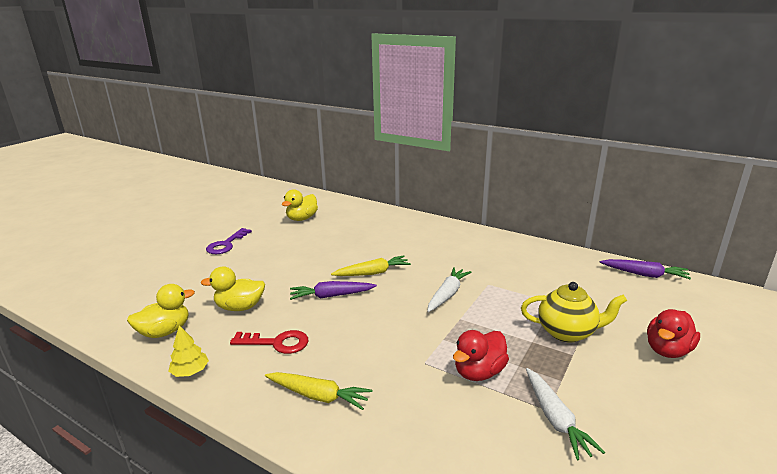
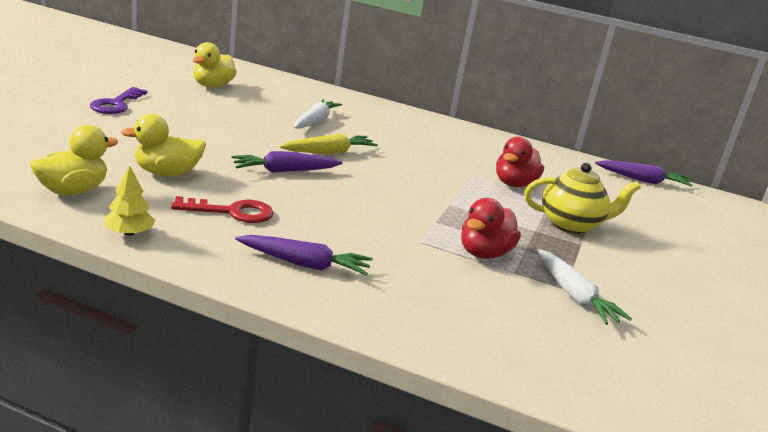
camera: 15 degrees left, 0 degrees up
(318, 396) = (304, 264): yellow carrot -> purple carrot
(447, 294) = (428, 181): white carrot -> white carrot (315, 121)
(667, 350) = (676, 246): red duck -> red duck (514, 184)

